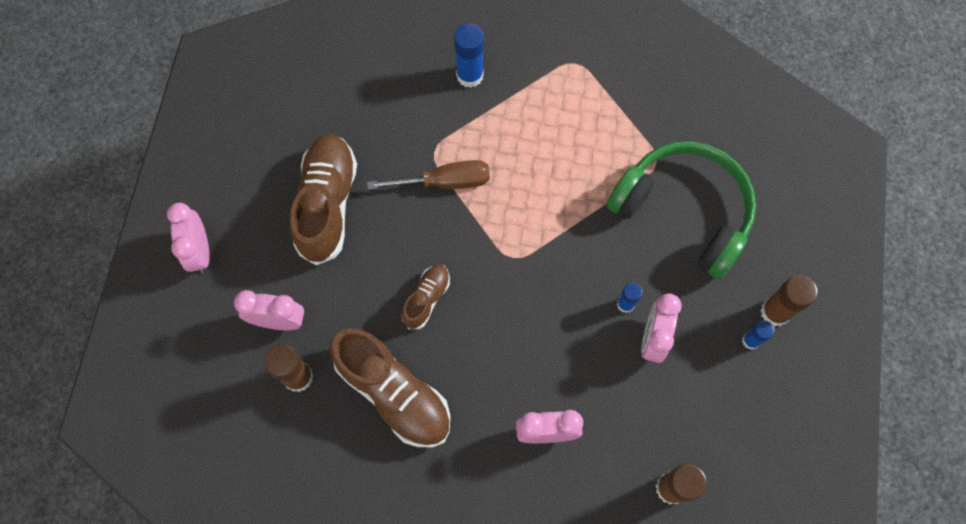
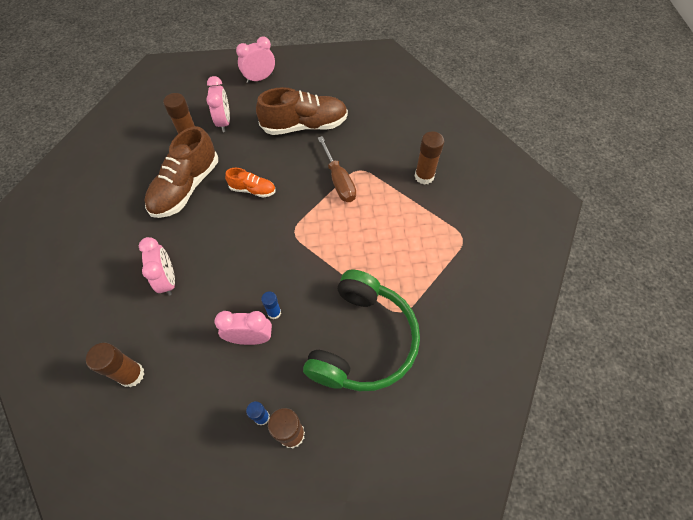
camera: 75 degrees right, 10 degrees down
(426, 299) = (252, 190): brown shoe -> orange shoe
(470, 75) = (424, 176): blue glue stick -> brown glue stick

